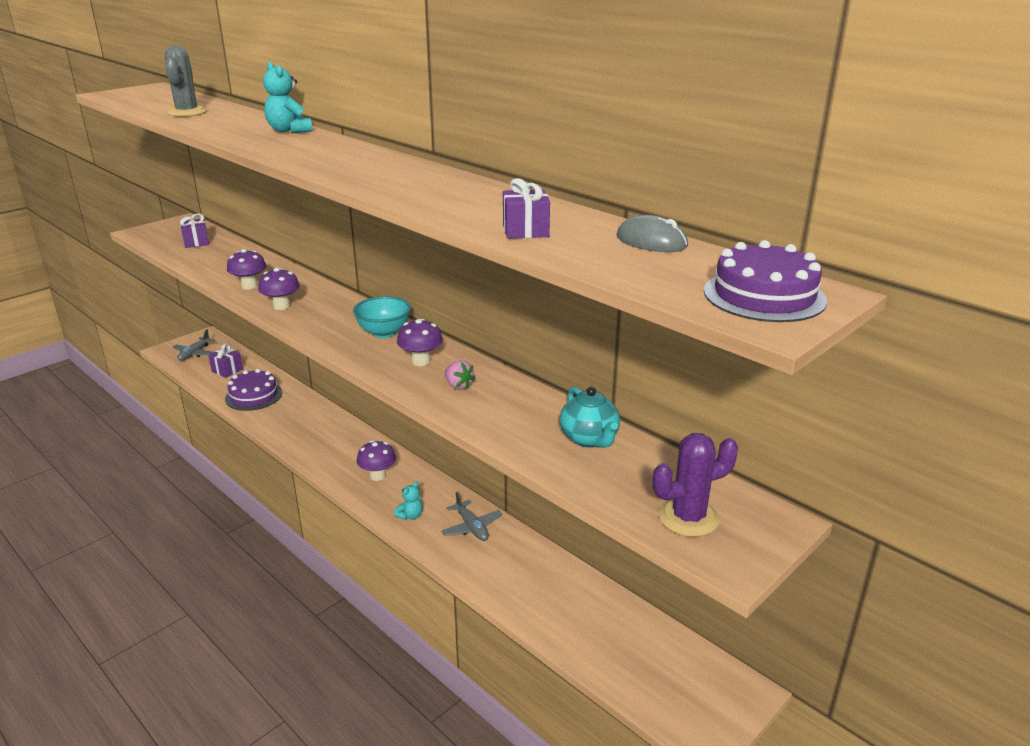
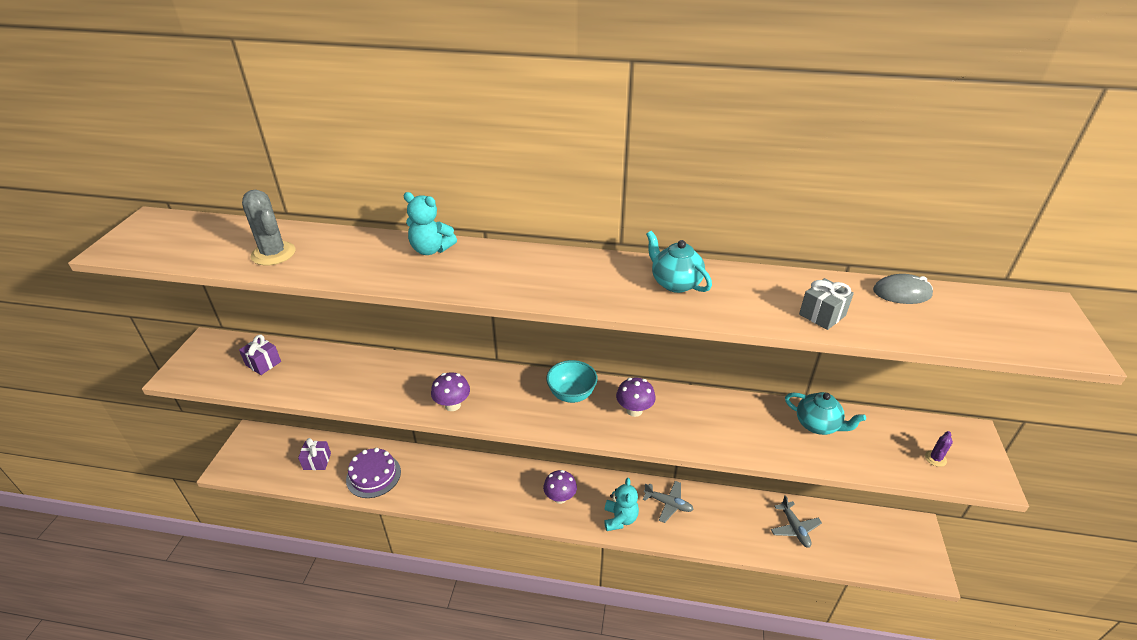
camera: 35 degrees left, 10 degrees up
(194, 353) = (262, 458): grey plane -> grey plane (794, 528)
(249, 286) = (391, 395): purple mushroom -> none
(410, 515) = (620, 519): turquoise teddy bear -> turquoise teddy bear, size x1.59
(434, 185) = (675, 283): none -> turquoise teapot
(458, 386) = (688, 421): pink strawberry -> none
(525, 231) = (822, 315): purple gift -> grey gift
(688, 518) = (935, 458): purple cactus -> purple cactus, size x0.49
(764, 295) = (1032, 322): purple cake -> none

